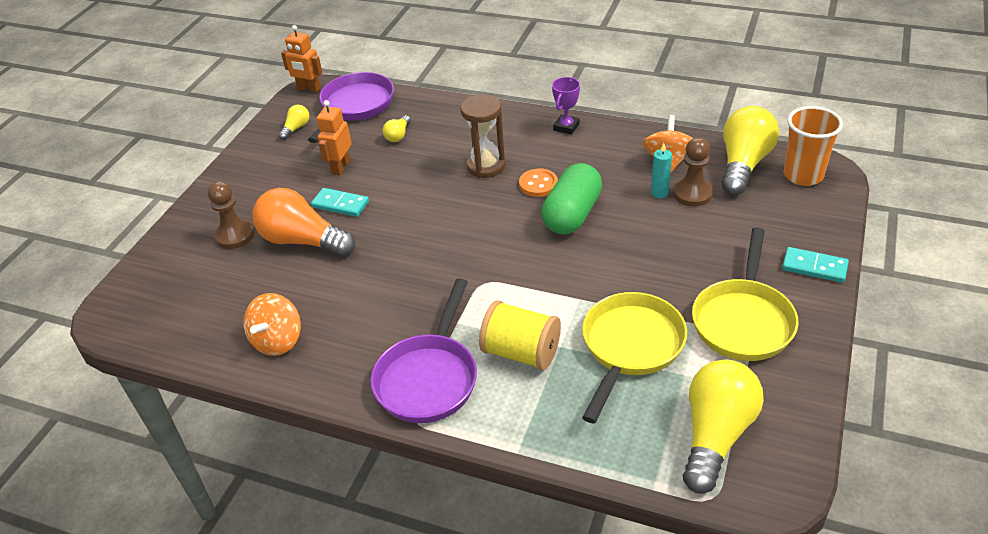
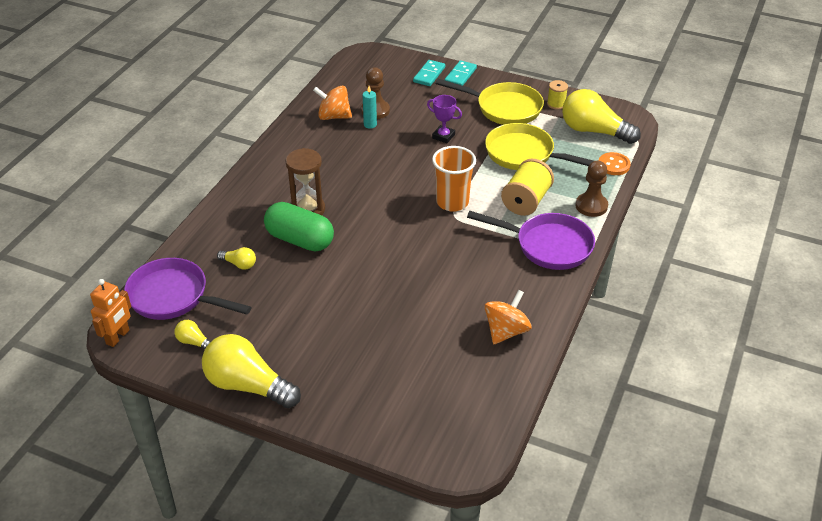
camera: 90 degrees left, 0 degrees up
(235, 235) = (364, 375): brown pawn -> brown pawn (591, 206)
(278, 341) = (506, 331): orange spinning top -> orange spinning top turned 75 degrees counterclockwise
(303, 241) = (383, 324): orange light bulb -> none
(340, 167) = (277, 304): orange robot -> none
(340, 204) = (336, 301): turquoise domino -> turquoise domino (429, 75)
(538, 184) = (342, 182): orange button -> orange button (613, 165)
(566, 127) = (267, 161): purple trophy -> purple trophy (443, 136)
(572, 214) = (385, 168): green capsule -> green capsule (300, 240)
(743, 164) = (348, 85): yellow light bulb -> yellow light bulb (248, 385)
(779, 384) = (556, 104): none -> yellow spool
(803, 175) = (368, 63): orange cup -> orange cup (452, 202)

